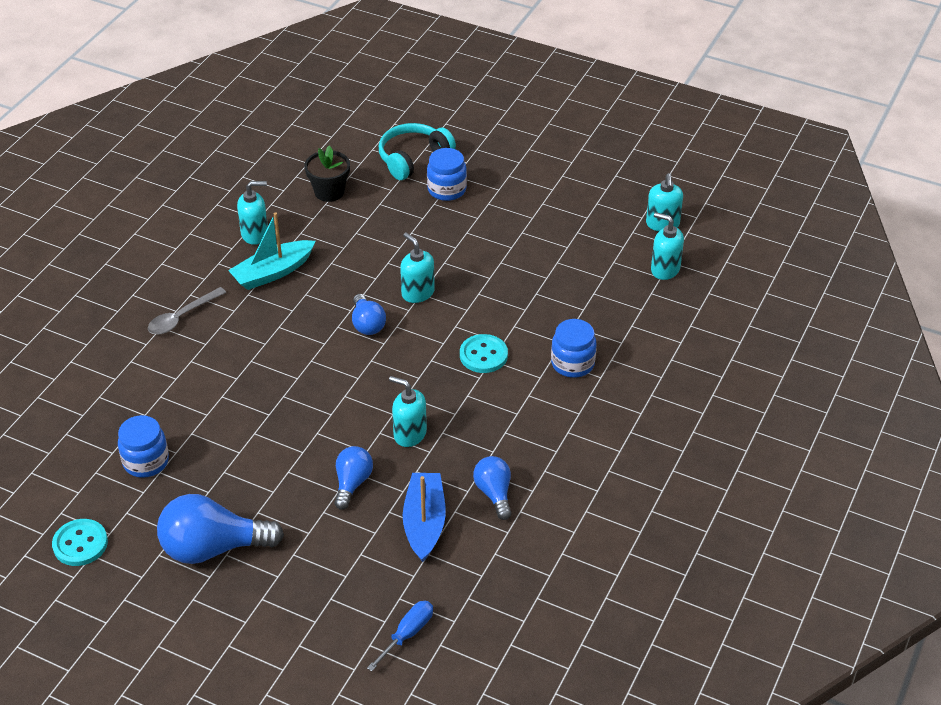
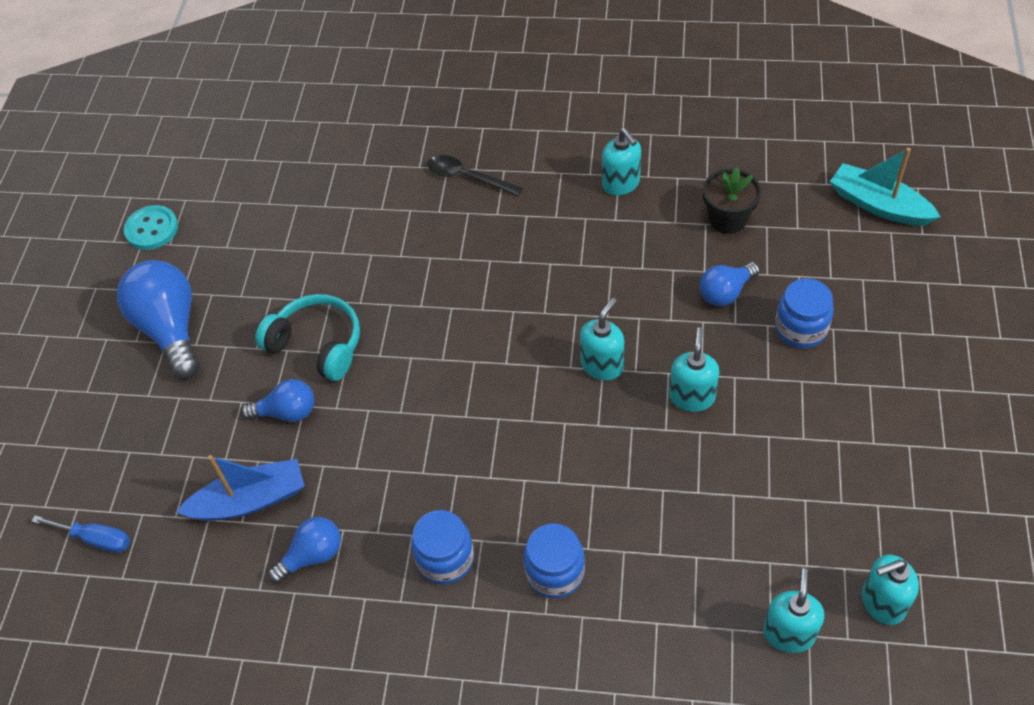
camera: 75 degrees right, 10 degrees up
(146, 461) = (264, 233): blue jar -> blue jar (445, 559)
(182, 317) = (468, 177): grey spoon -> black spoon
(273, 272) = (569, 222): turquoise boat -> turquoise boat (878, 205)
(367, 324) = (528, 336): blue light bulb -> blue light bulb (725, 292)
(409, 434) = (375, 439): turquoise soap dispenser -> turquoise soap dispenser (692, 397)
(413, 158) = (837, 274): turquoise headphones -> turquoise headphones (317, 345)
(483, 355) = (528, 469): turquoise button -> none

